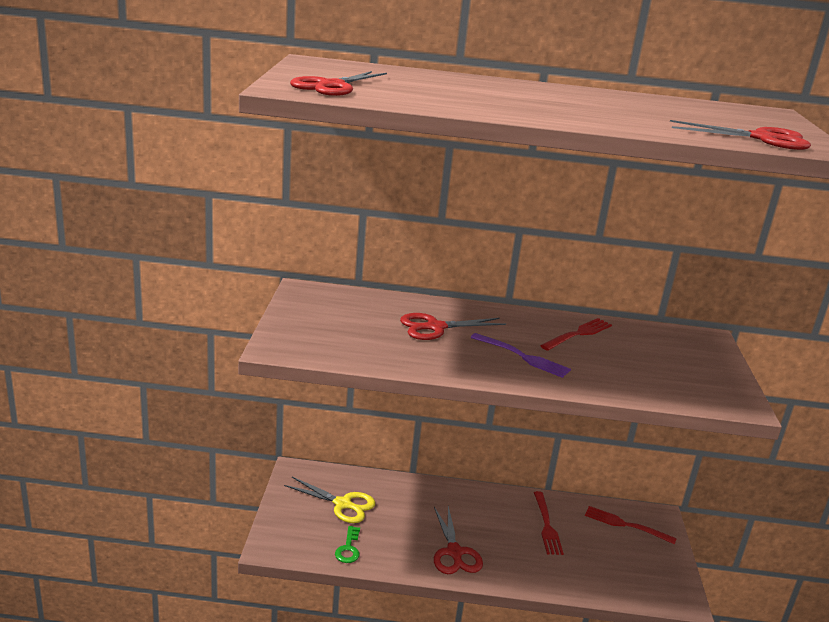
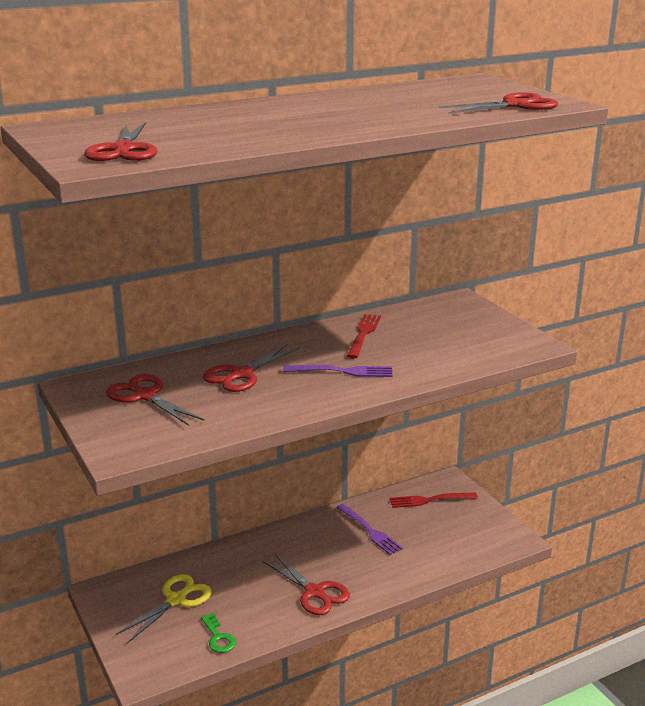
camera: 30 degrees left, 0 degrees up
(342, 504) = (176, 600): yellow scissors -> yellow scissors turned 45 degrees counterclockwise
(343, 315) = (145, 396): none -> red scissors
(547, 525) = (370, 531): red fork -> purple fork

